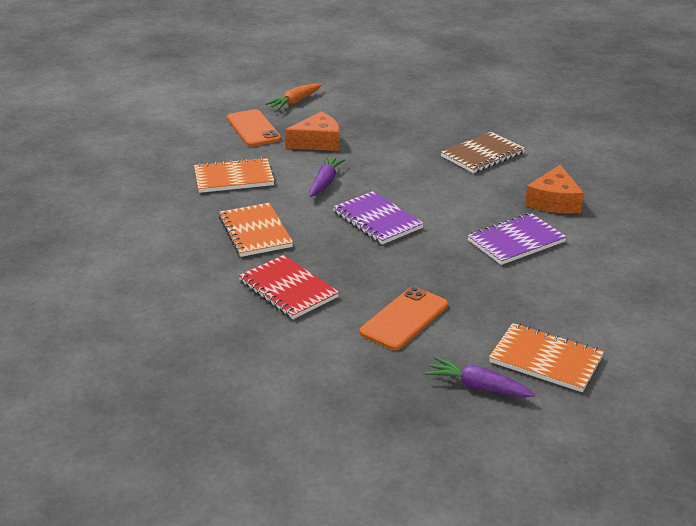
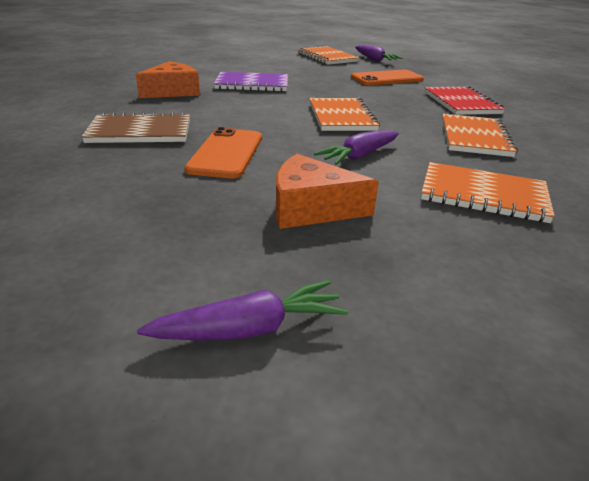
camera: 150 degrees left, 0 degrees up
(253, 129) = (407, 278): orange phone -> orange phone (226, 153)
(295, 102) = (250, 329): orange carrot -> purple carrot
(377, 220) = (341, 117): purple notebook -> orange notebook

